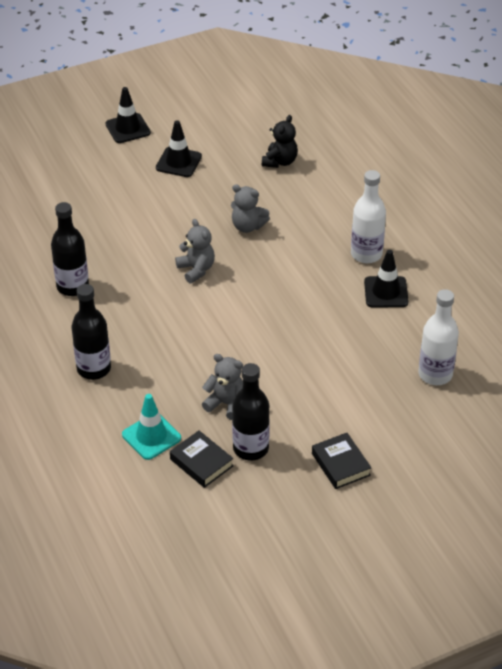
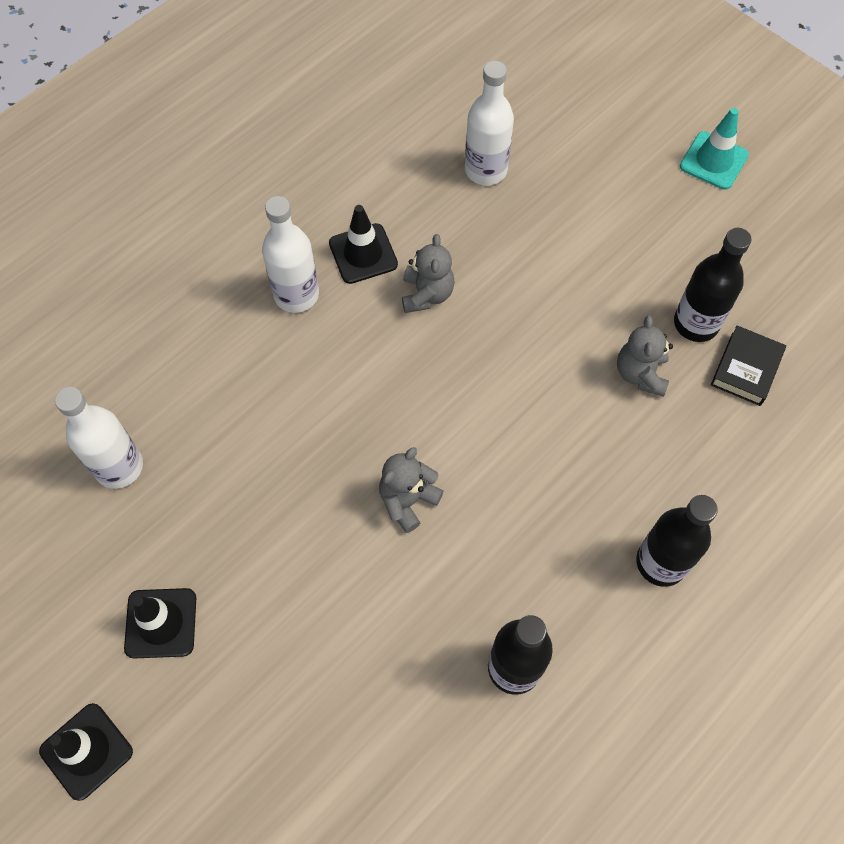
camera: 110 degrees left, 20 degrees up
(151, 436) = (737, 441): turquoise traffic cone -> turquoise traffic cone (713, 161)
(247, 226) = (288, 462): grey teddy bear -> grey teddy bear (427, 294)
(280, 161) = (119, 467): black teddy bear -> white bottle
(340, 464) = (670, 226): black book -> none

